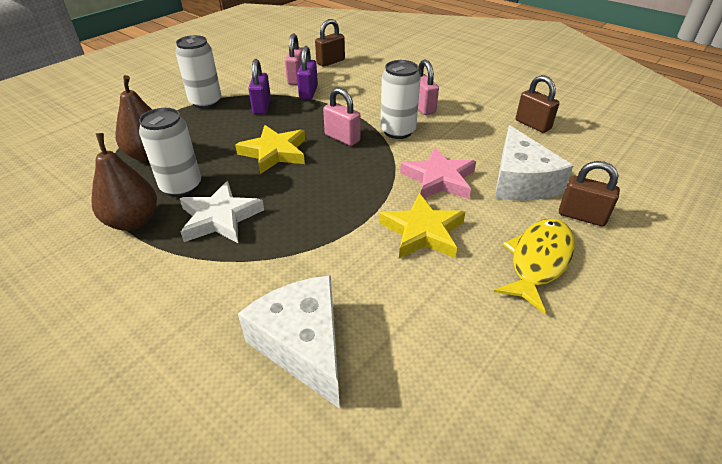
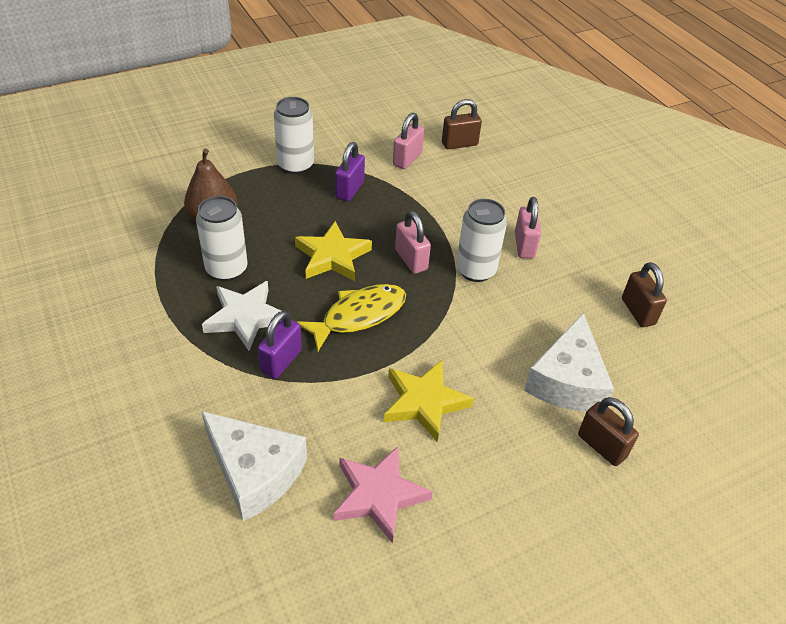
camera: 20 degrees right, 5 degrees up
(133, 221) = (170, 294): brown pear -> none
(303, 344) = (255, 472): white cheese -> white cheese turned 135 degrees clockwise
(308, 92) = (409, 184): purple padlock -> purple padlock (281, 361)
(439, 179) = (480, 347): pink star -> pink star (379, 495)
(538, 261) = (517, 477): yellow fish -> yellow fish (359, 315)

